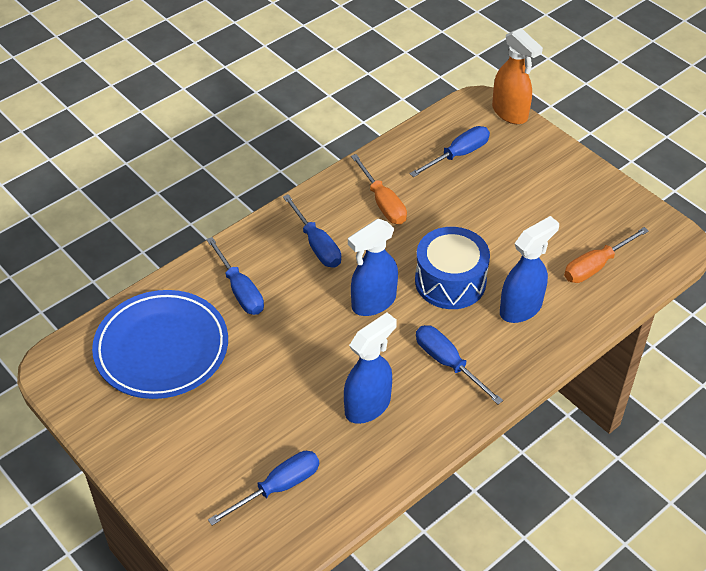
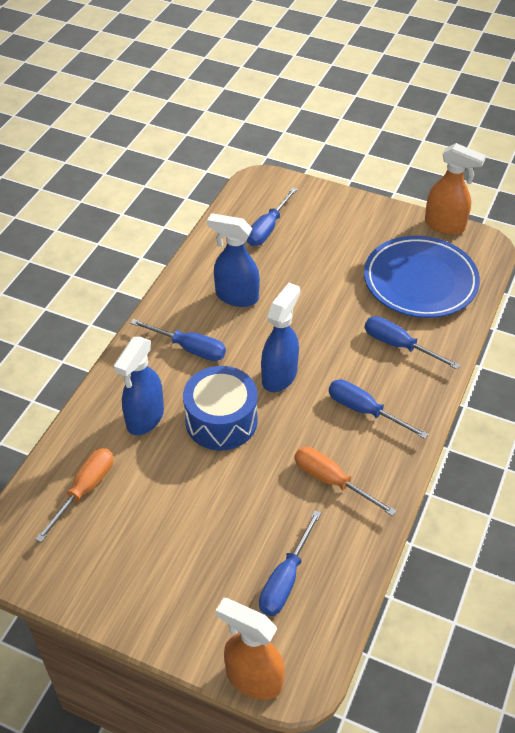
camera: 155 degrees right, 0 degrees up
(72, 408) = (445, 225): none -> orange spray bottle
(368, 406) = (236, 296): blue spray bottle -> blue spray bottle turned 90 degrees clockwise

